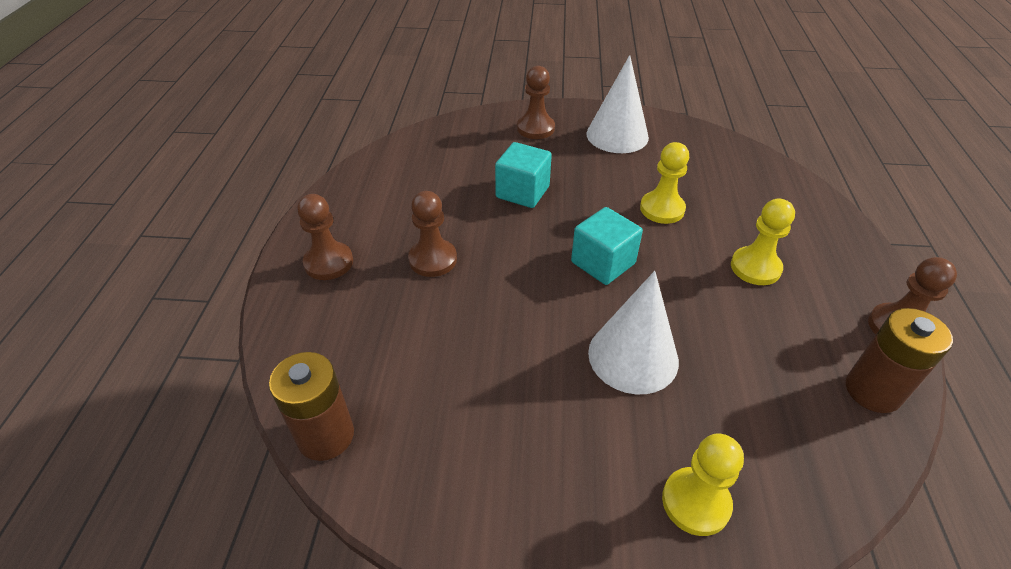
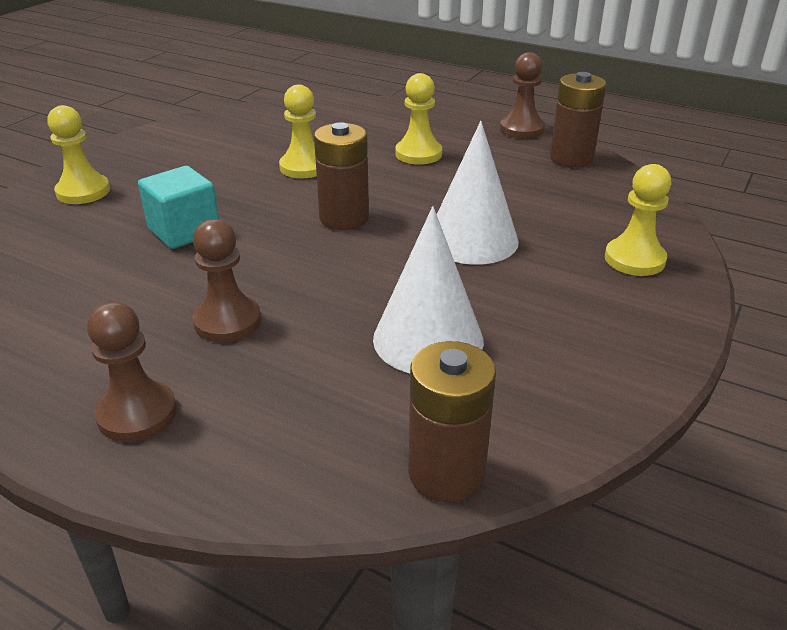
camera: 65 degrees left, 10 degrees down
(535, 128) = (83, 192): brown pawn -> yellow pawn
(603, 263) = (344, 218): turquoise cube -> brown battery
(617, 135) = (166, 153): white cone -> white cone (428, 339)

